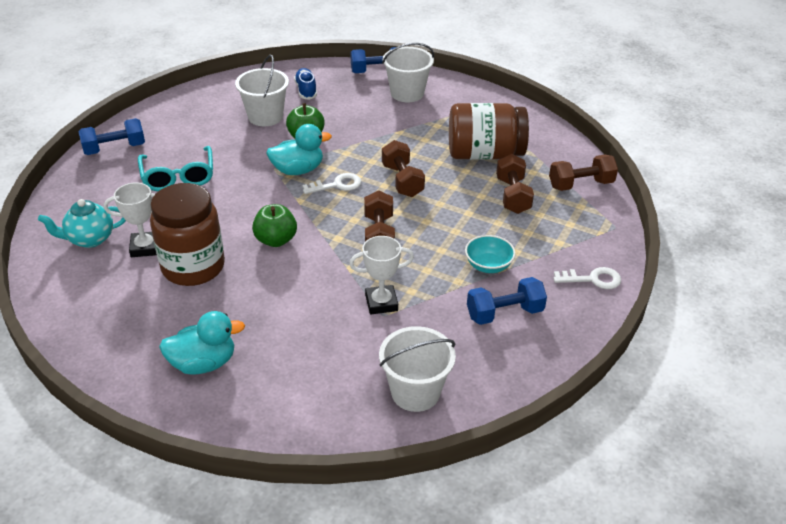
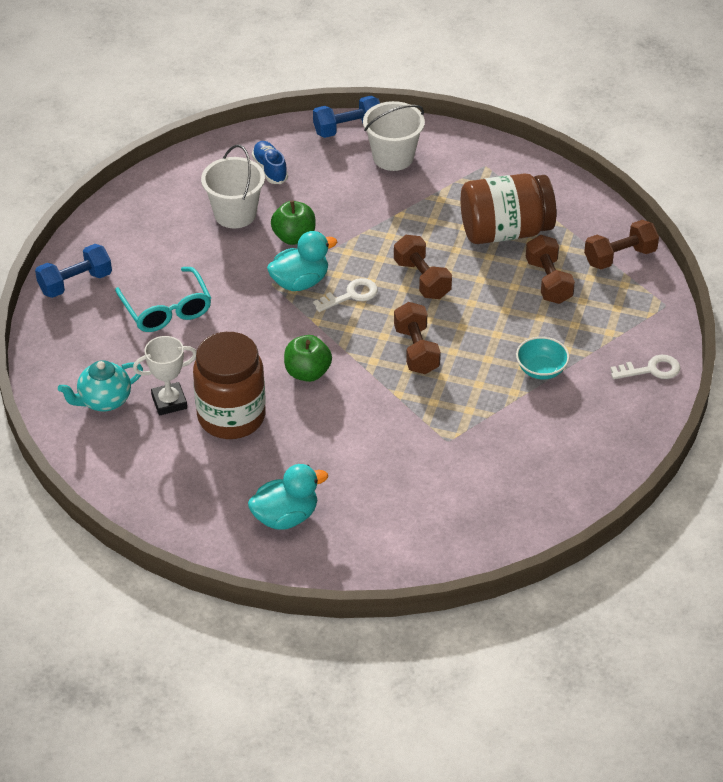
camera: 10 degrees left, 5 degrees up
(381, 303) = (442, 427): white trophy -> none
(415, 392) = (502, 513): white bucket -> none
(504, 313) = (569, 420): blue dumbbell -> none

